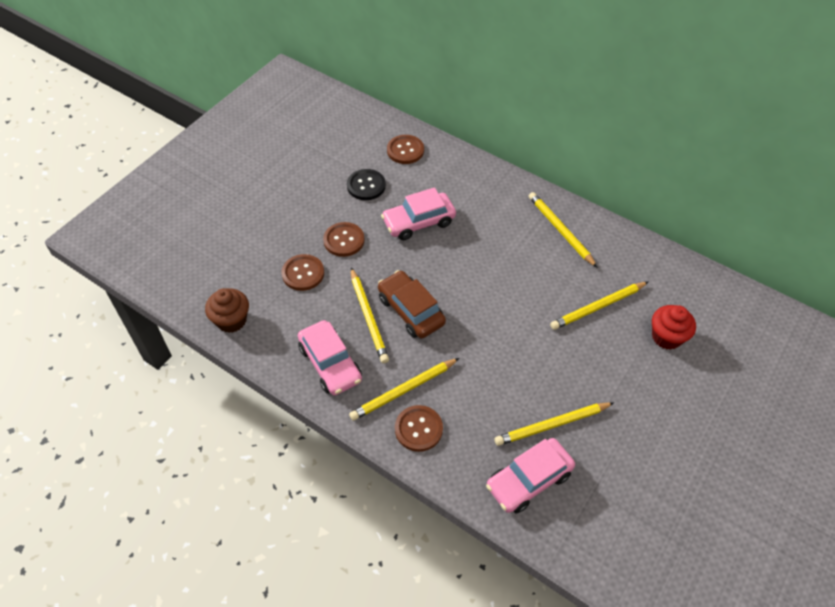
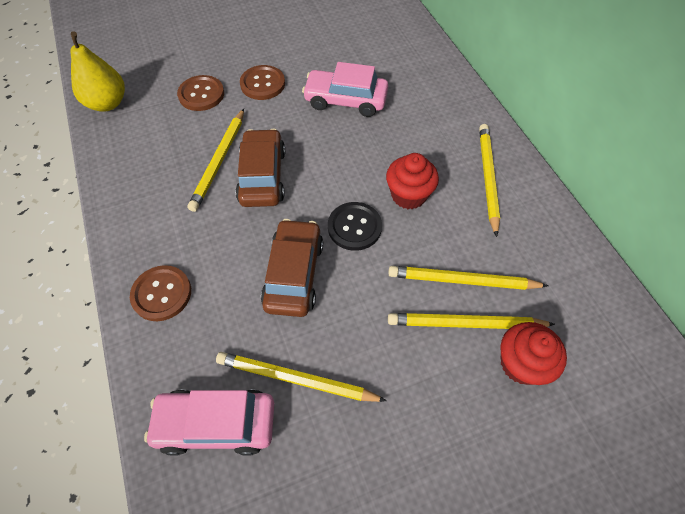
camera: 35 degrees right, 5 degrees up
(231, 320) = (107, 103): brown cupcake -> yellow pear
(330, 363) = (146, 184): pink car -> none
(366, 185) = (327, 47): black button -> black button (354, 227)
(403, 390) = (184, 247): yellow pencil -> yellow pencil (466, 323)
(405, 150) = (391, 33): brown button -> none
(493, 364) = (294, 274): none -> brown car
(521, 269) = (408, 195): none -> red cupcake

